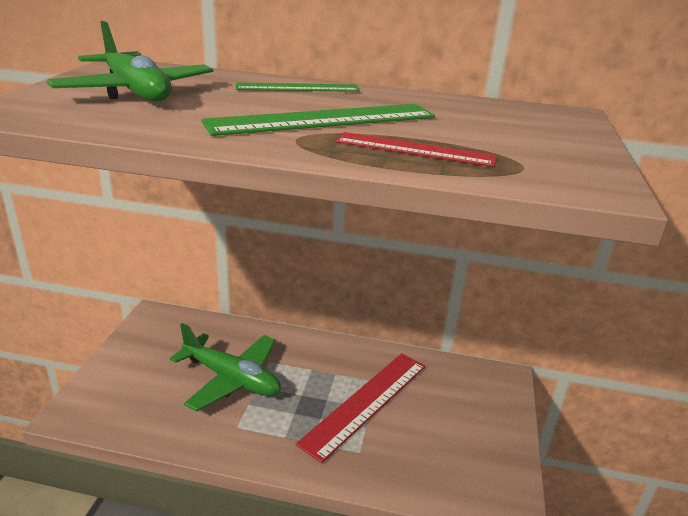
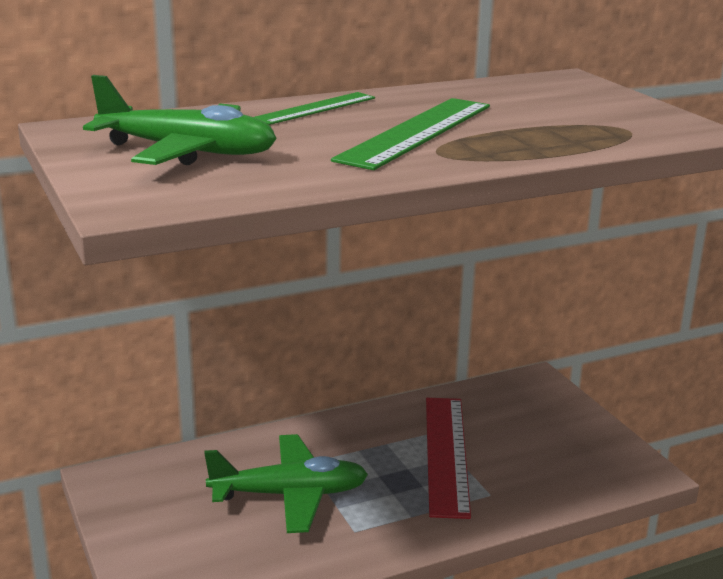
camera: 35 degrees left, 5 degrees down
(415, 149) = (538, 137): red ruler -> none

